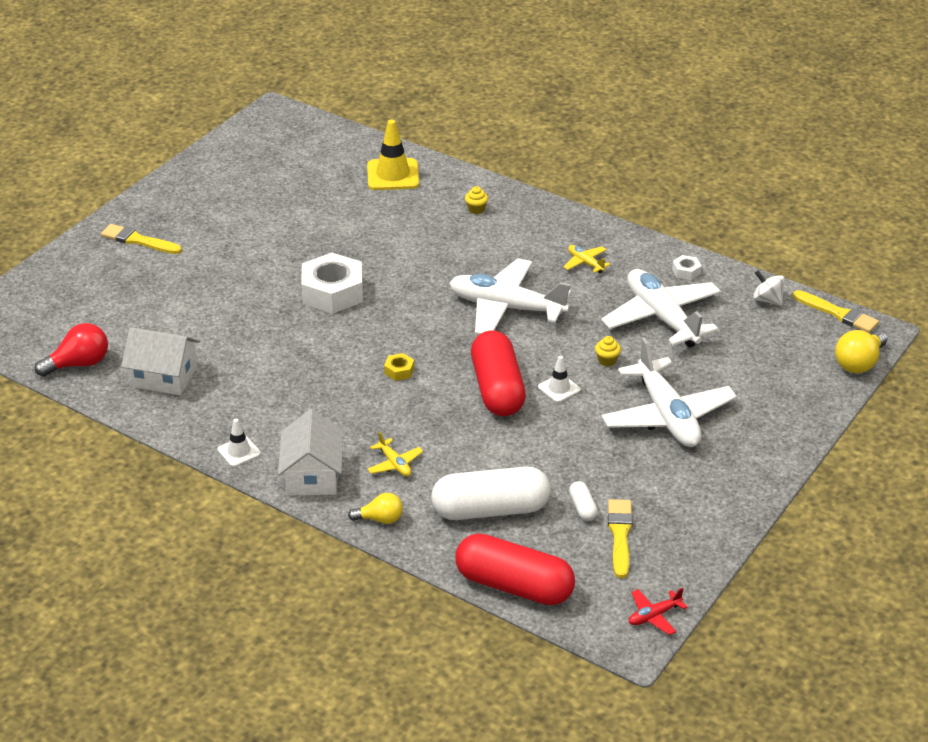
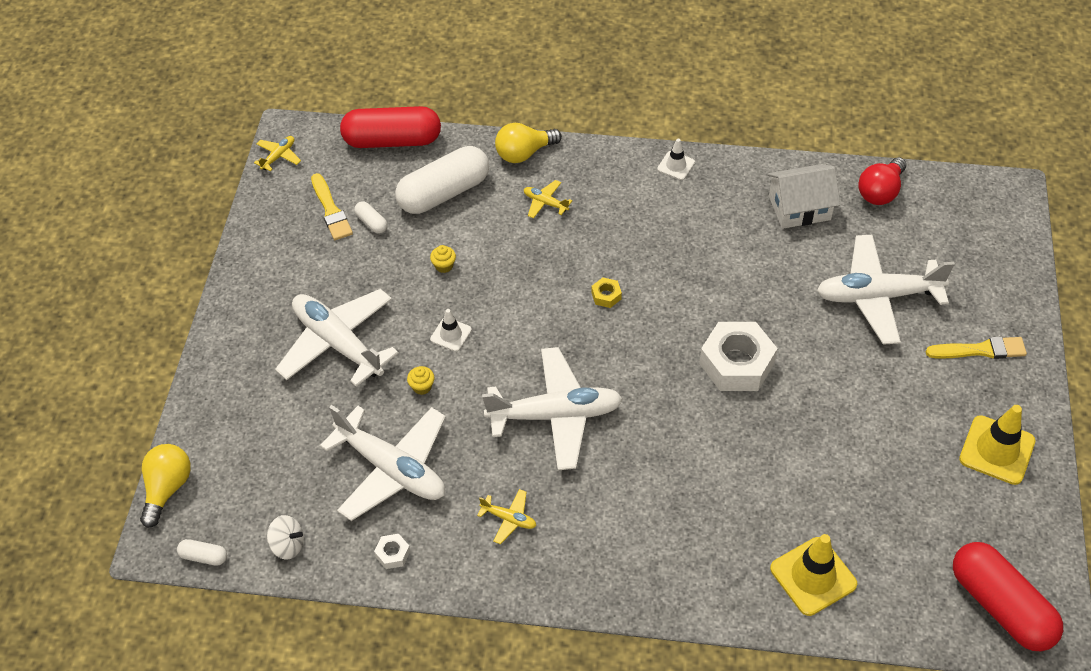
camera: 155 degrees right, 15 degrees up
(174, 295) = (877, 296): none -> white plane
(198, 190) = (997, 450): none -> yellow traffic cone
(312, 475) = (602, 168): white house -> none
(380, 519) = (524, 153): yellow light bulb -> yellow light bulb, size x1.53
(476, 209) = (678, 557): yellow cupcake -> yellow cupcake (444, 266)
(497, 389) = (506, 311): red capsule -> red capsule (1000, 606)
(654, 616) = (278, 156): red plane -> yellow plane
(838, 313) = (204, 556): yellow brush -> white capsule

